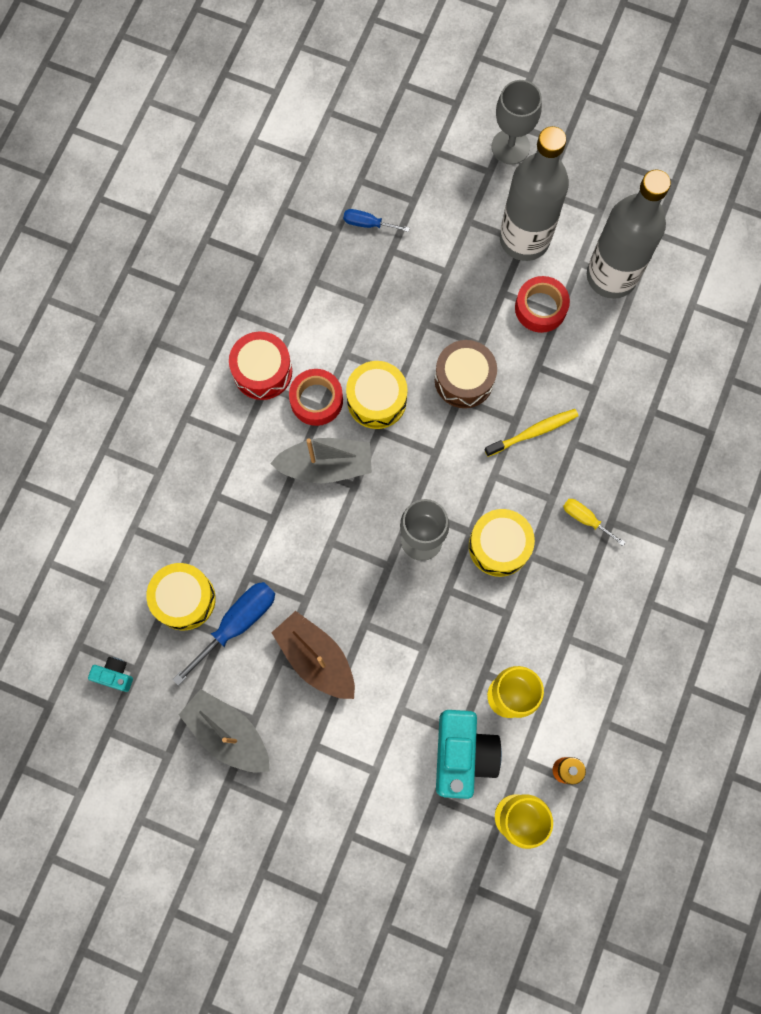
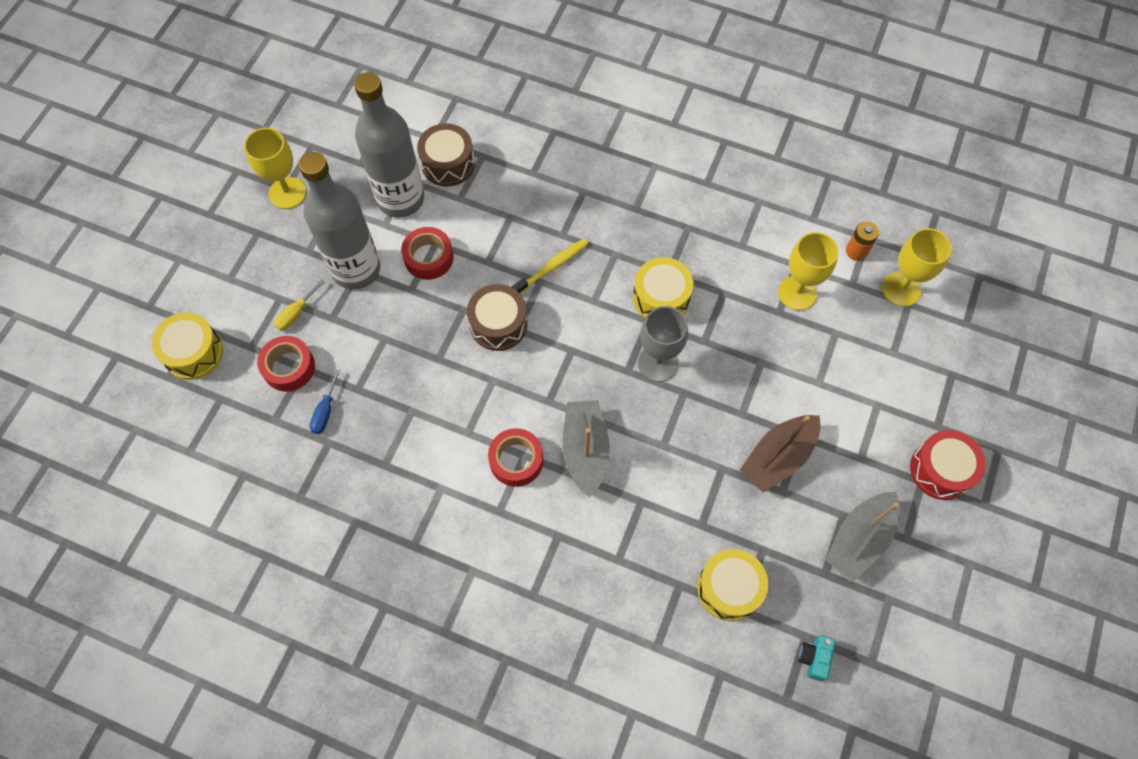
camera: 90 degrees left, 10 degrees down
(237, 623) = (750, 533): blue screwdriver -> none
(262, 371) = (483, 515): red drum -> red drum (941, 470)
(376, 400) = (517, 403): yellow drum -> yellow drum (193, 353)
(414, 187) = (289, 367): none -> red tape
(462, 754) = (853, 331): turquoise camera -> none
(510, 147) = (255, 279): grey goblet -> none
(533, 432) = (552, 267): yellow toothbrush -> yellow toothbrush turned 75 degrees clockwise
(585, 519) = (633, 228): yellow screwdriver -> yellow screwdriver (296, 313)
(613, 165) = (287, 193): none -> yellow goblet
(659, 321) = (448, 164): none -> brown drum

